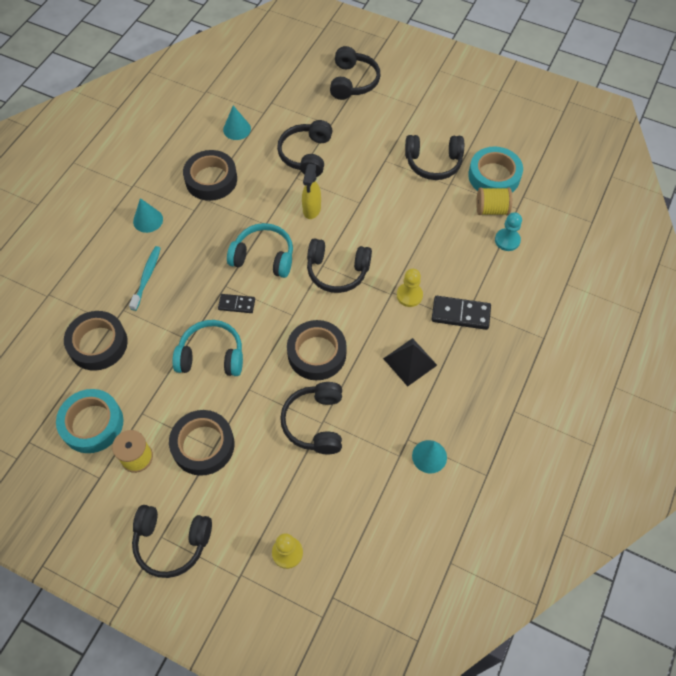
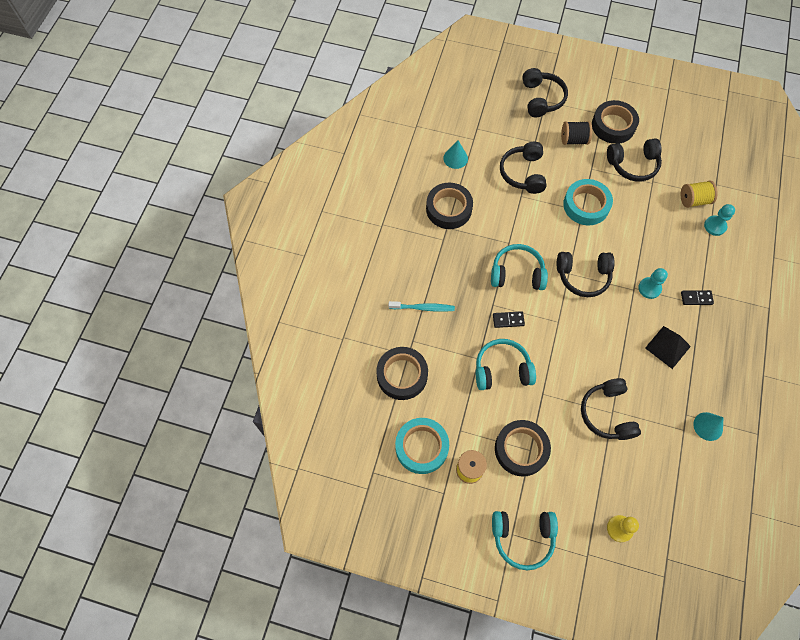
camera: 10 degrees left, 5 degrees up
(146, 277) = (423, 308): turquoise toothbrush -> turquoise toothbrush turned 90 degrees clockwise
(148, 220) = (406, 255): turquoise cone -> none
(171, 542) = (523, 537): black headphones -> turquoise headphones
(311, 209) = (544, 223): yellow spray bottle -> none
(317, 353) = (589, 353): black tape -> black tape (613, 125)
(375, 128) = (574, 140): none -> black spool
(409, 295) = (649, 288): yellow pawn -> turquoise pawn
(460, 314) = (696, 298): black domino -> black domino, size x0.62
(494, 176) = (687, 169): turquoise tape -> turquoise tape (586, 205)

